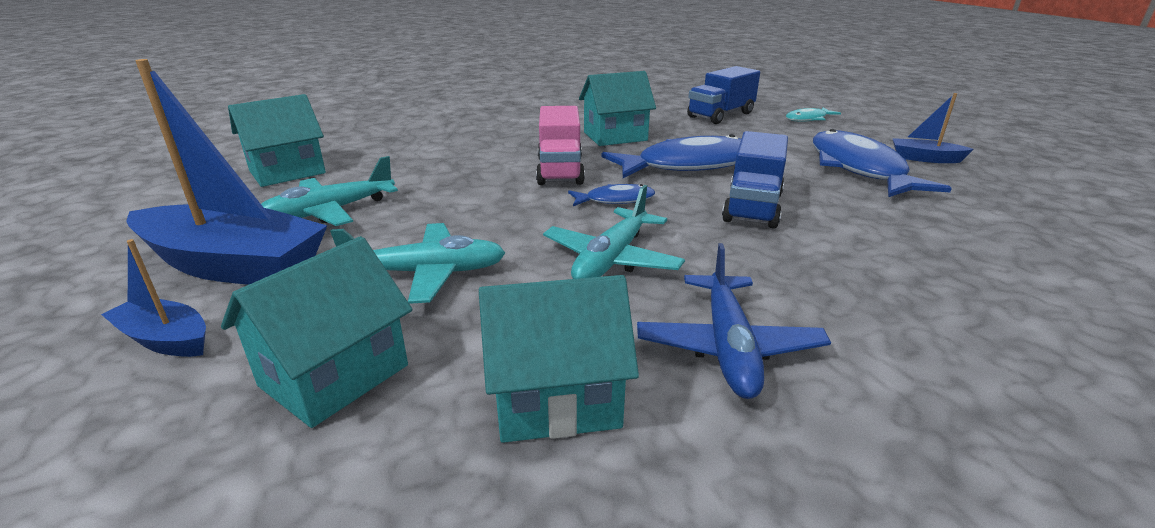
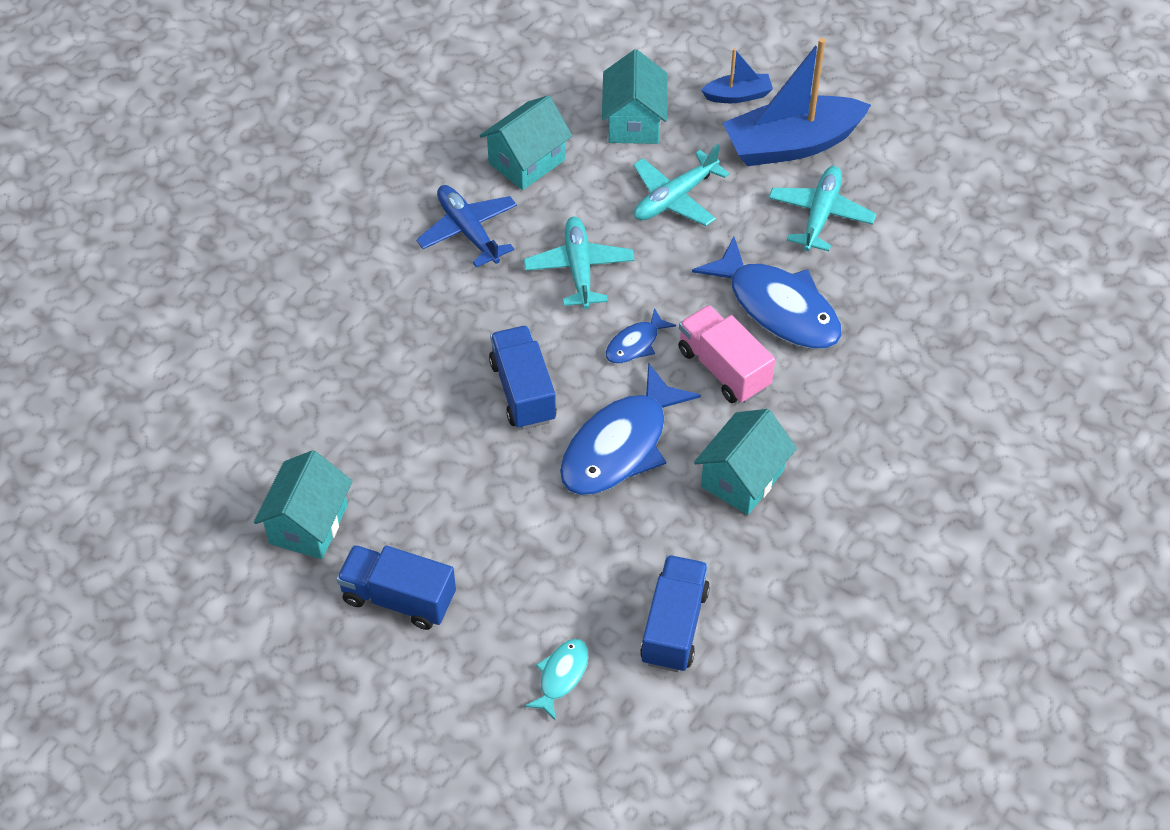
camera: 145 degrees right, 25 degrees up
(287, 172) = (938, 239): turquoise house -> turquoise house (308, 524)
(859, 169) = (459, 529): blue fish -> blue fish (778, 307)
(924, 158) = (399, 598): blue boat -> blue truck

